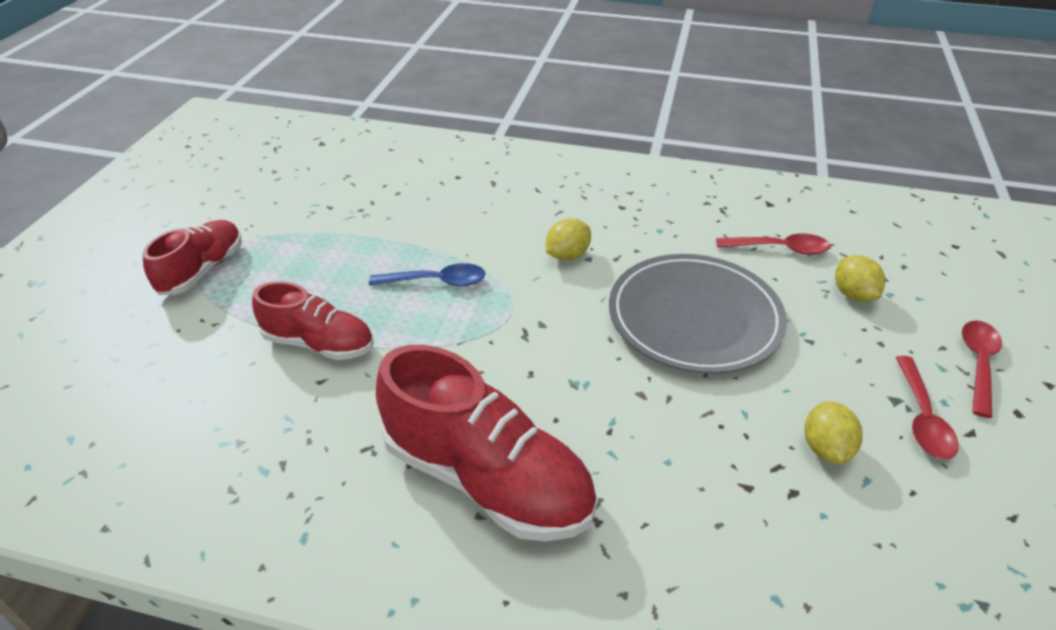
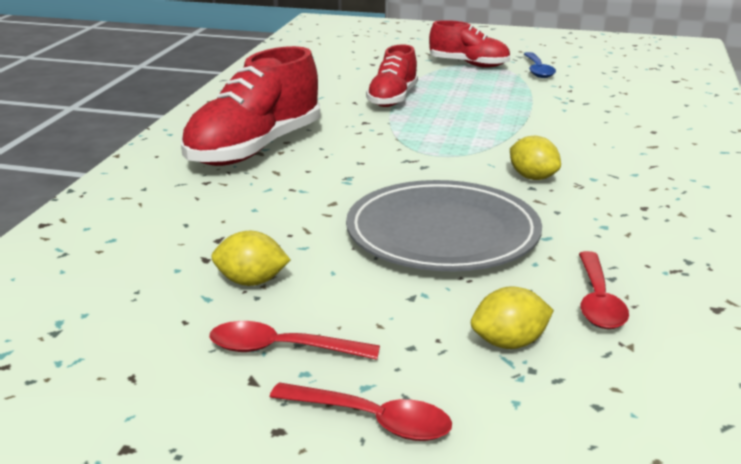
camera: 90 degrees right, 15 degrees down
(436, 281) = (474, 128): blue spoon -> blue spoon (538, 70)

